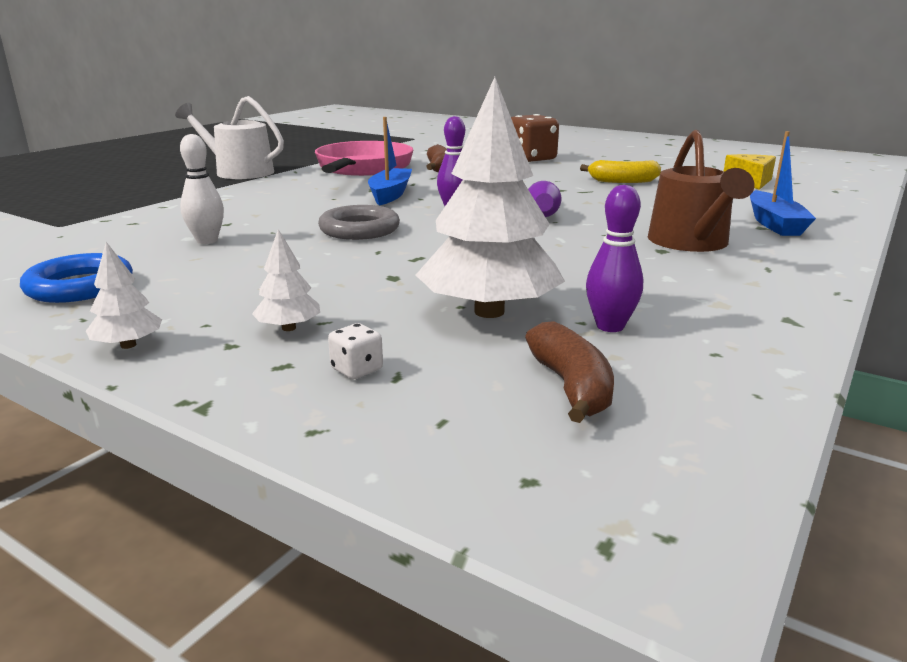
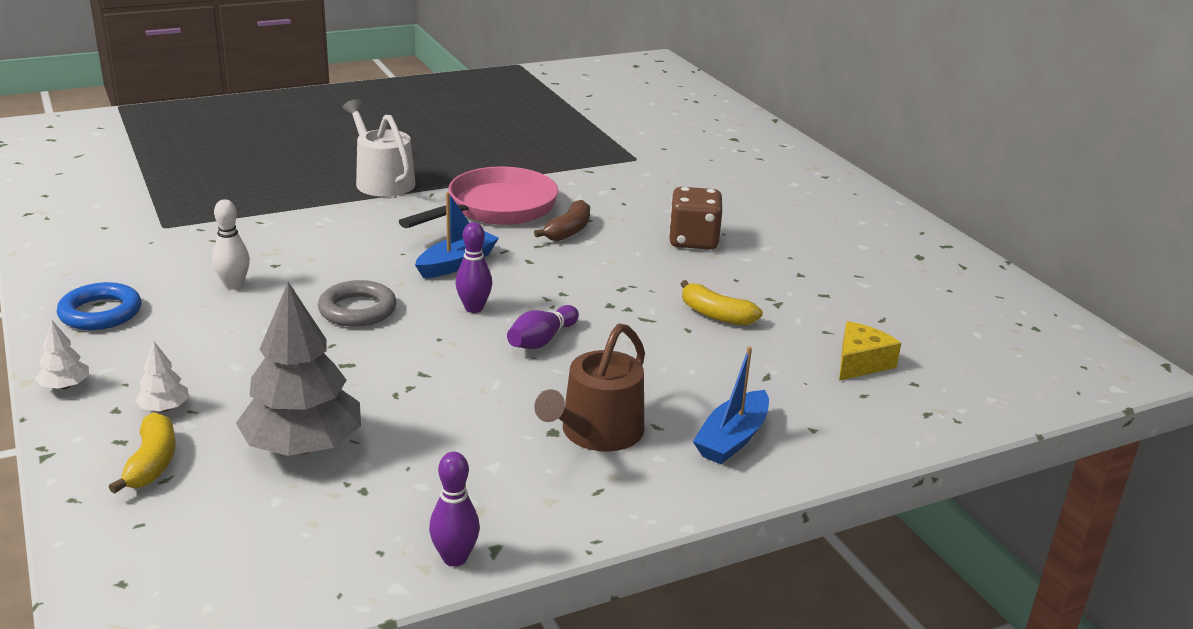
camera: 30 degrees right, 5 degrees up
(357, 369) = (152, 463): white dice -> yellow banana
(489, 312) = (303, 446): white tree -> grey tree
(571, 387) = (243, 534): brown banana -> none
(610, 326) = (356, 496): purple bowling pin -> purple bowling pin (454, 558)

